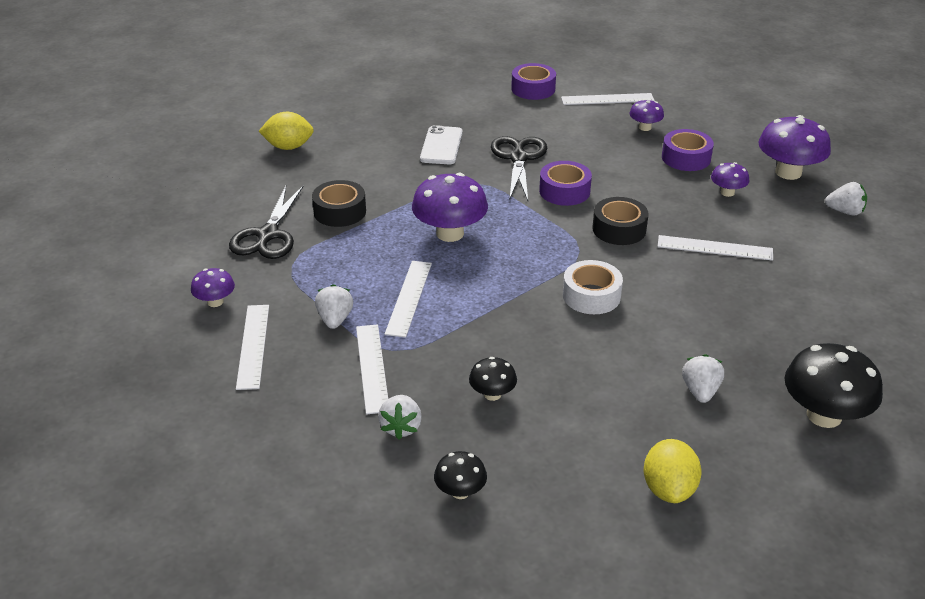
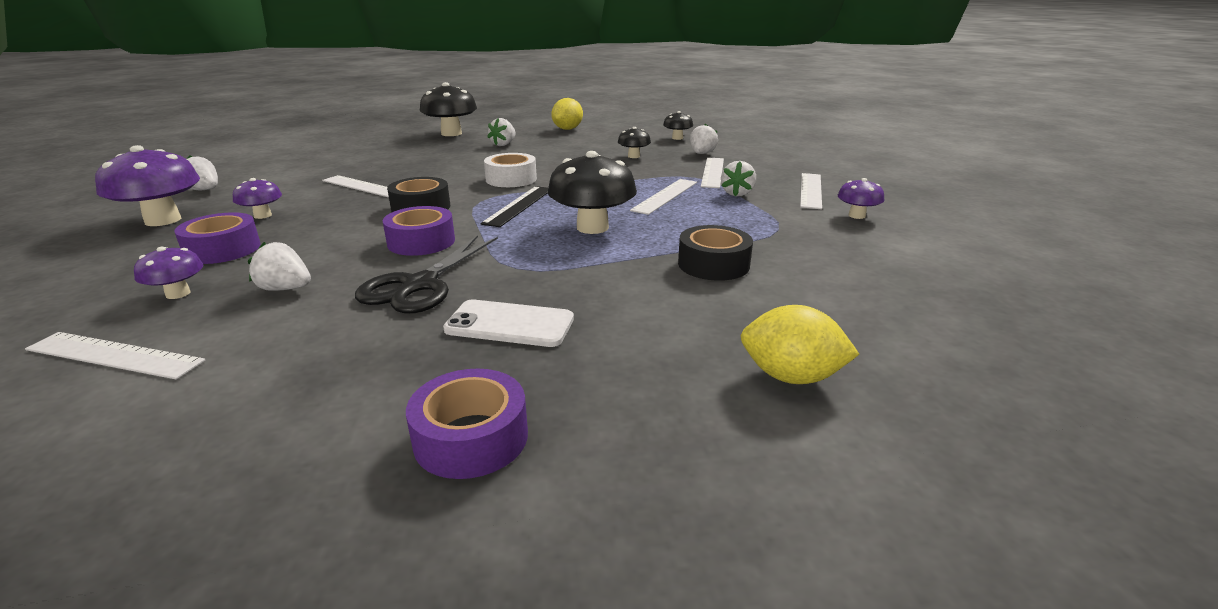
camera: 160 degrees left, 10 degrees down
(268, 235) = (810, 256): black scissors -> none
(441, 146) = (510, 324): white phone -> white phone turned 75 degrees clockwise
(450, 233) = (592, 227): purple mushroom -> black mushroom
(533, 89) = (184, 416): purple tape -> purple tape (471, 438)
(537, 250) = (519, 205): none -> black ruler
(592, 141) = (285, 289): none -> white strawberry

